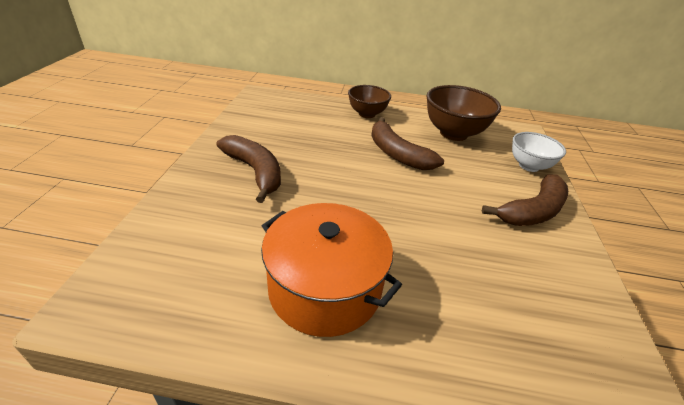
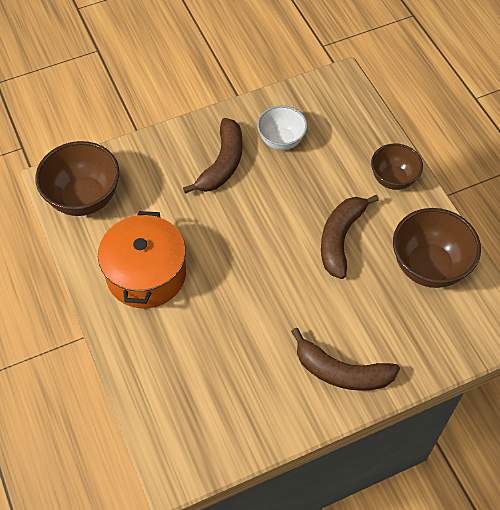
camera: 60 degrees right, 20 degrees up
(155, 291) = (84, 198): none -> brown bowl
(529, 166) = (424, 351): white bowl -> white bowl (281, 140)

